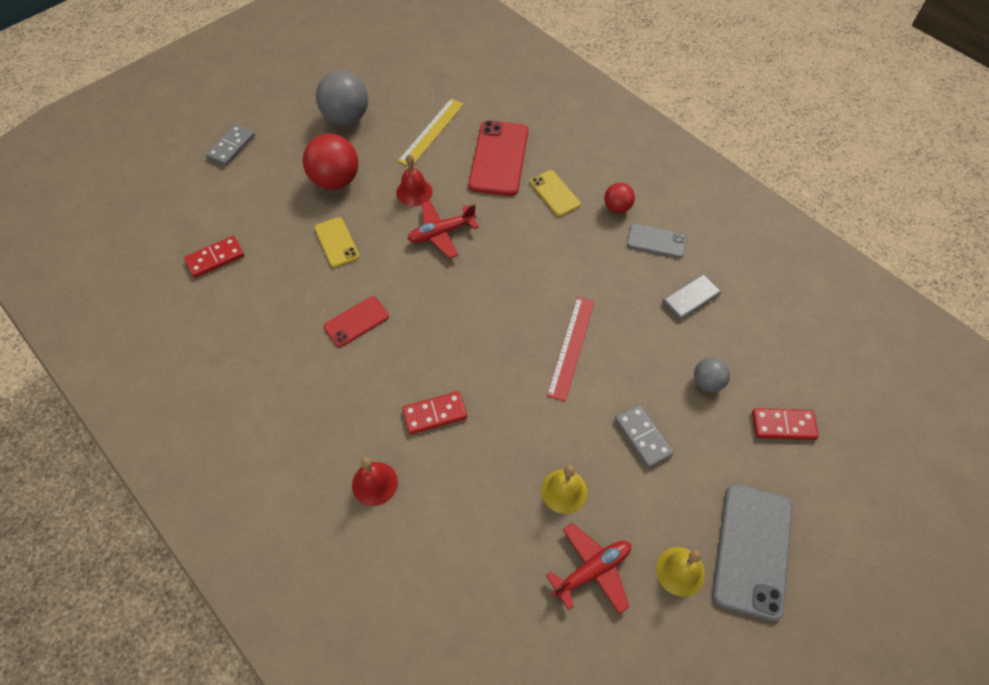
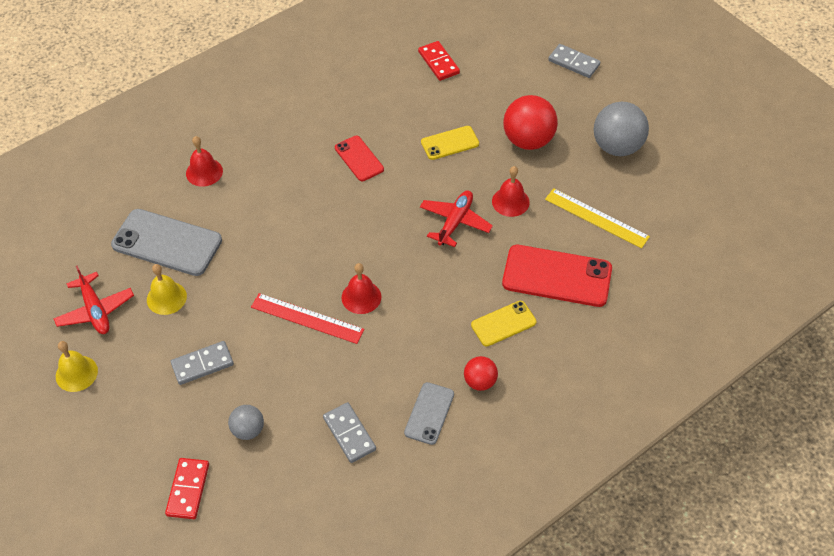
camera: 95 degrees right, 5 degrees down
(434, 414) = (257, 211): red domino -> none
(441, 233) = (455, 222): red plane -> red plane turned 45 degrees clockwise
(539, 303) = (361, 297): none -> red bell
(752, 550) = (77, 433): grey phone -> grey phone (167, 243)

